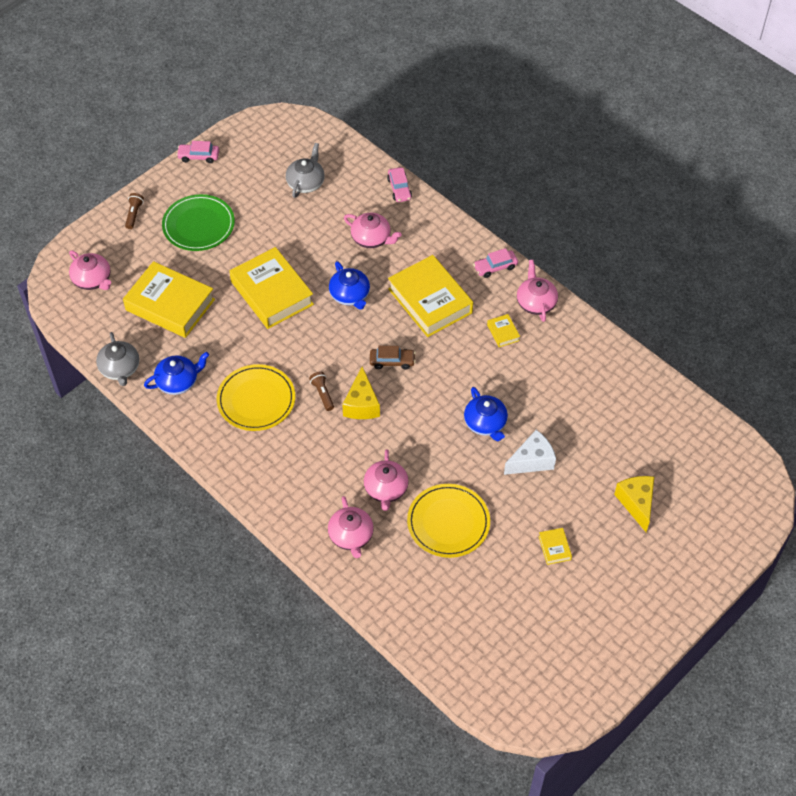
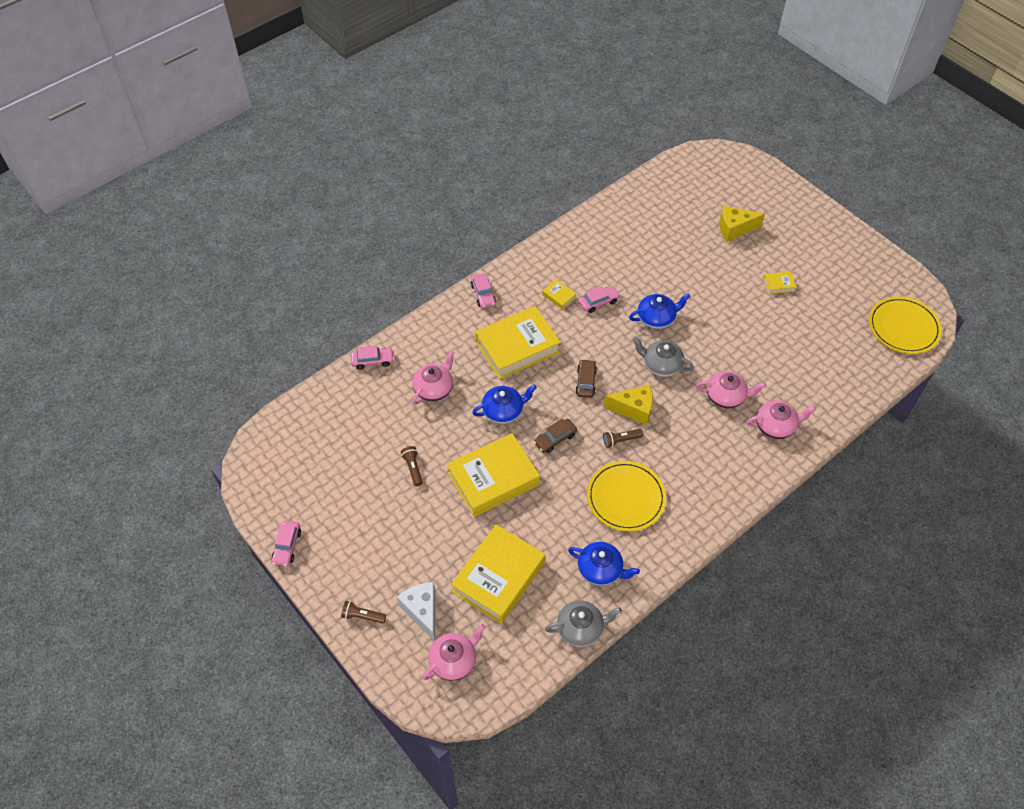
camera: 85 degrees left, 0 degrees up
(178, 381) = (600, 569): blue teapot -> blue teapot turned 135 degrees clockwise
(198, 225) = (390, 547): green plate -> none
(280, 232) = (413, 468): none -> brown flashlight
(306, 183) = (348, 442): grey teapot -> grey teapot (661, 365)
(320, 339) = (555, 439): none -> brown car
(448, 522) = (758, 353): yellow plate -> yellow plate (903, 327)
(500, 369) = (598, 302): none -> pink car
(503, 332) = (559, 296): yellow book -> yellow book turned 60 degrees clockwise
(532, 461) = (695, 290): white cheese -> white cheese (422, 611)
(536, 302) = (527, 269): pink teapot -> none

